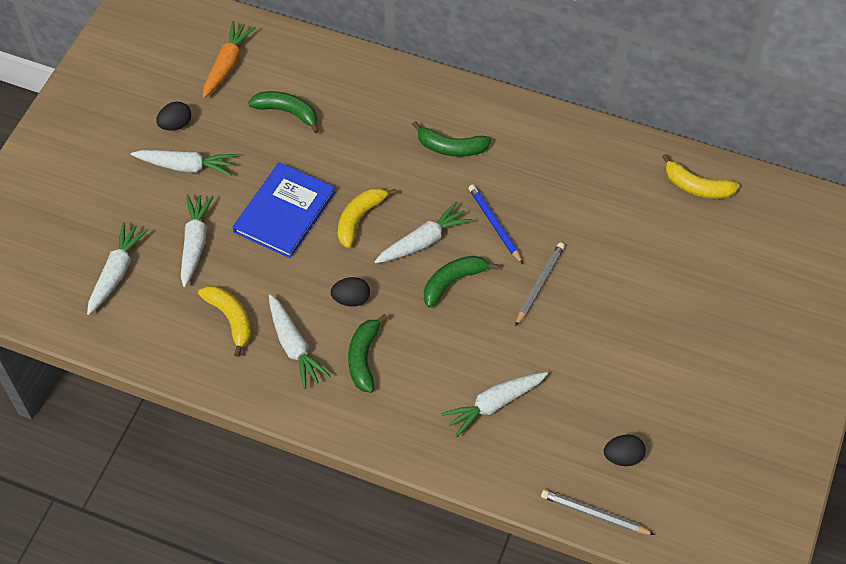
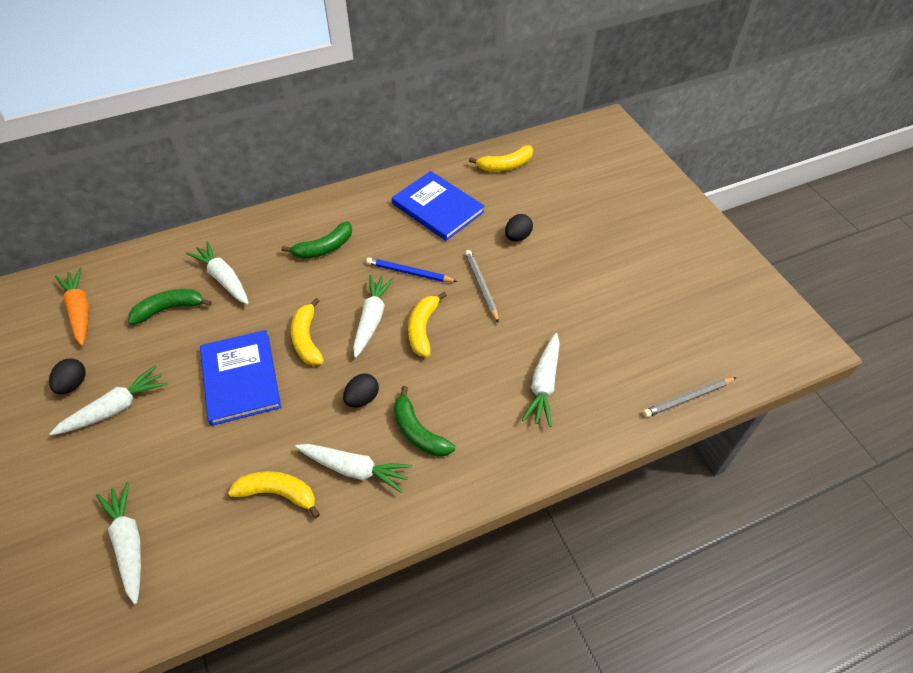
camera: 45 degrees left, 5 degrees down
(195, 243) = (184, 460): white carrot -> white carrot (223, 279)
(453, 282) = (423, 329): green banana -> yellow banana
(585, 182) = (437, 208): none -> blue book
(623, 457) = (657, 347): black egg -> black egg (517, 237)

